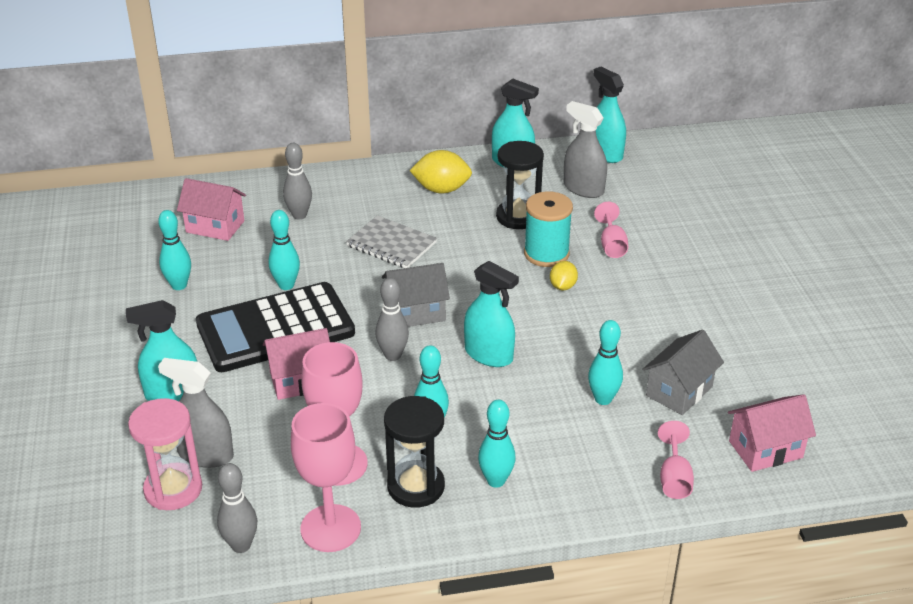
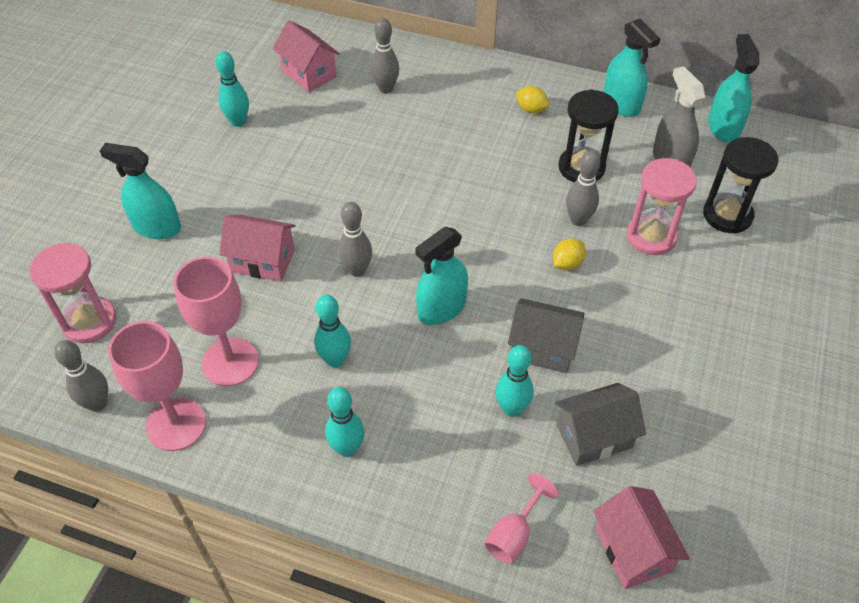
camera: 30 degrees right, 15 degrees up
(205, 454) = (137, 299): grey spray bottle -> none
(275, 328) = (281, 198): black calculator -> none
(286, 285) = (322, 157): turquoise bowling pin -> none
(391, 244) = (442, 151): grey notebook -> none
(416, 312) = (410, 233): grey house -> grey house (542, 348)
(416, 486) = (275, 418): black hourglass -> black hourglass (727, 215)
(441, 189) = (531, 109): yellow lemon -> yellow lemon, size x0.59
(489, 354) = (441, 308): turquoise spray bottle -> turquoise spray bottle turned 75 degrees clockwise
(546, 254) = (578, 220): turquoise spool -> grey bowling pin
(611, 245) = (651, 236): pink goblet -> pink hourglass
(765, 449) = (632, 550): pink house -> pink house turned 60 degrees clockwise

